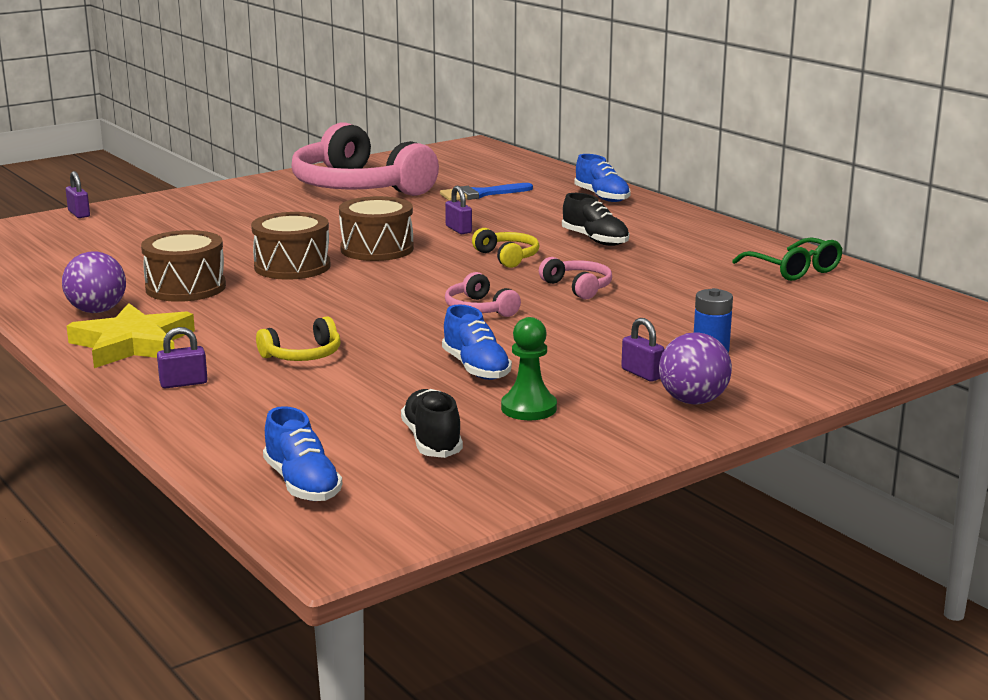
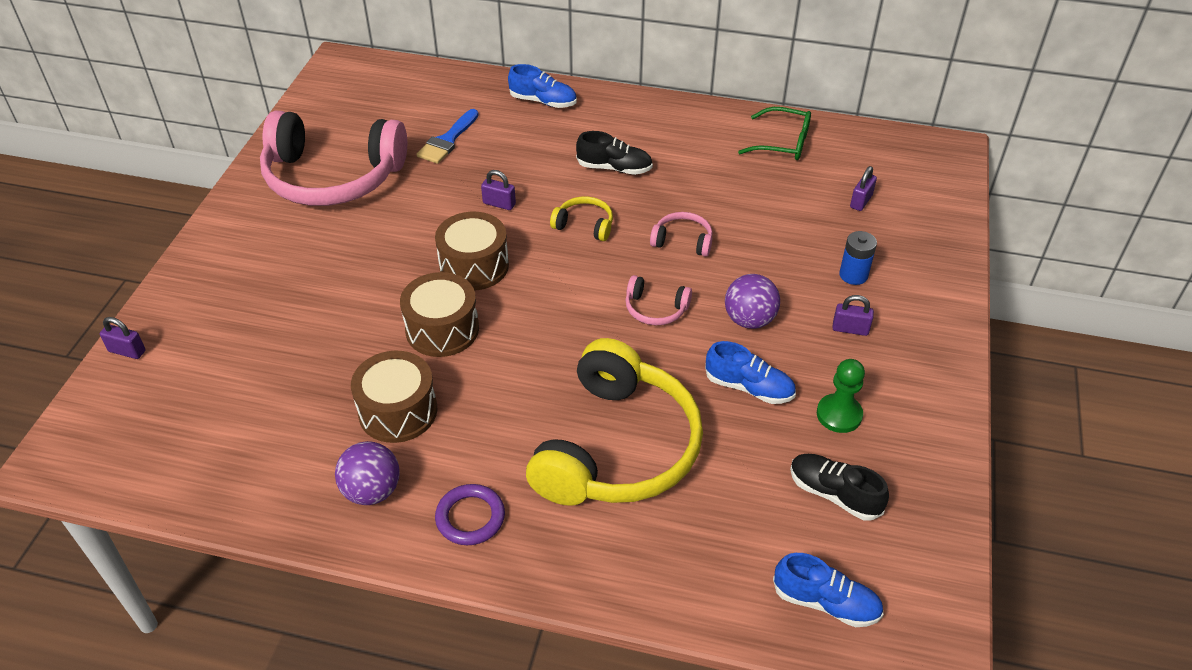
camera: 40 degrees left, 25 degrees up
(133, 344) = (470, 517): yellow star -> purple ring
(183, 383) = (584, 543): purple padlock -> purple padlock (861, 201)
(303, 355) = (617, 447): yellow headphones -> yellow headphones, size x2.43
(693, 401) = (913, 342): purple ball -> purple ball (749, 320)

